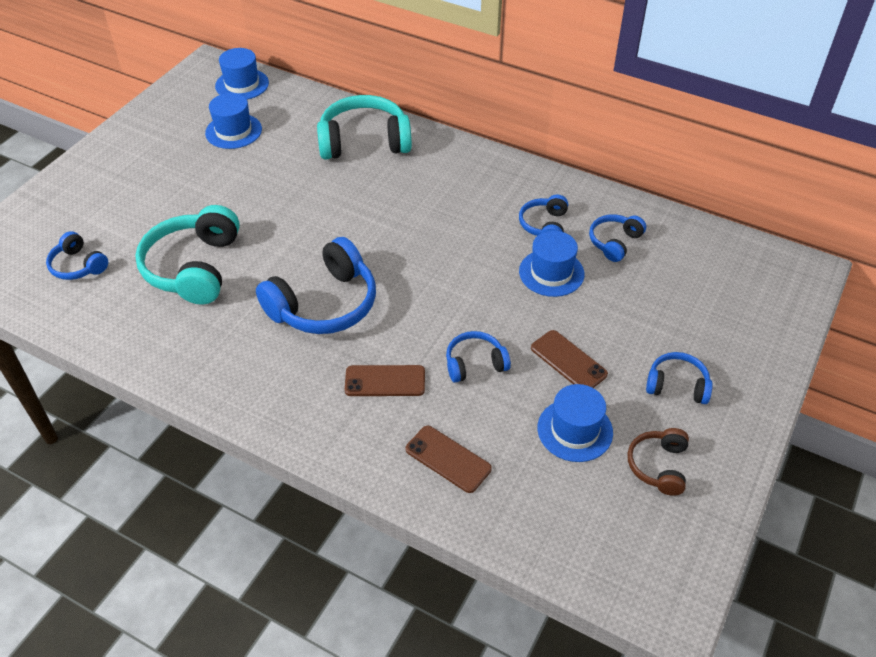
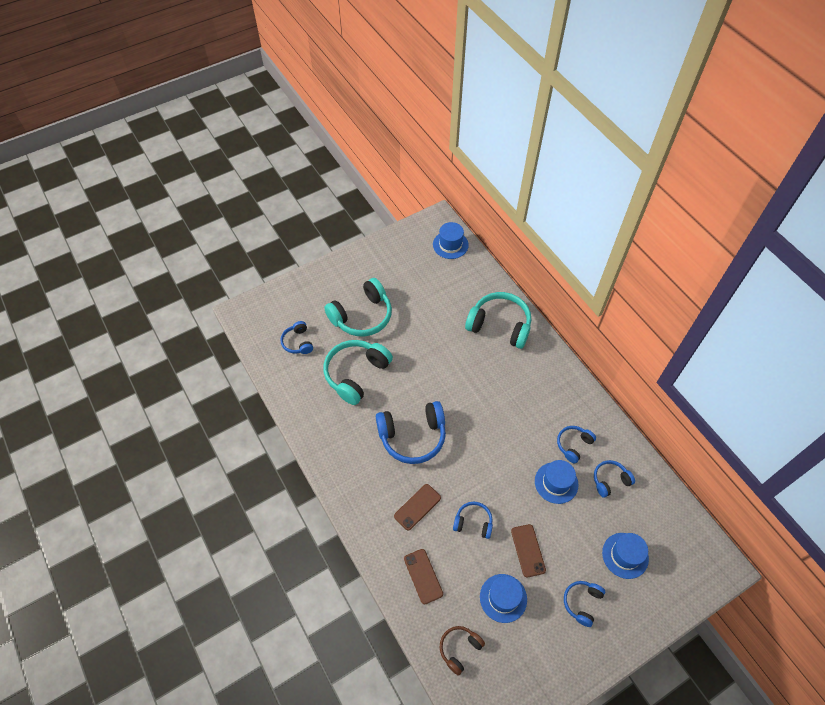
camera: 30 degrees right, 10 degrees up
(162, 200) = (362, 316): none -> turquoise headphones
(233, 131) = (427, 281): blue hat -> blue hat (625, 555)
(385, 381) = (417, 507): brown phone -> brown phone turned 75 degrees counterclockwise
(658, 466) = (536, 648): brown headphones -> brown headphones (459, 649)
(677, 385) = (582, 603): blue headphones -> blue headphones turned 105 degrees counterclockwise

